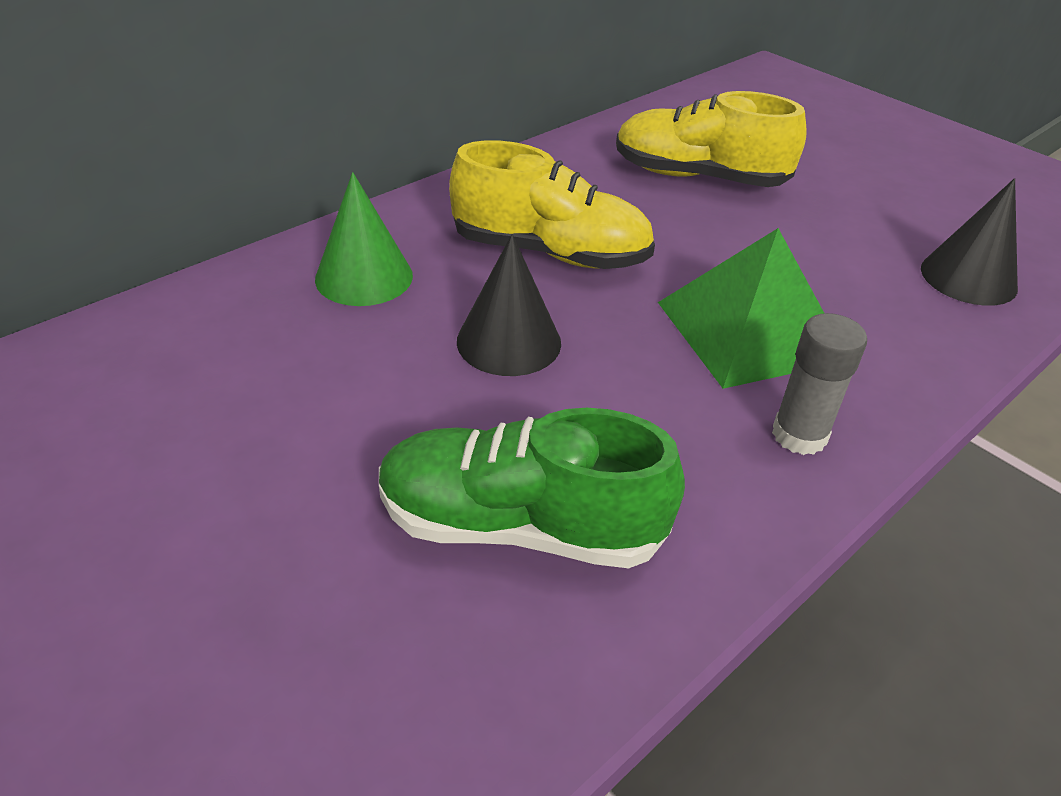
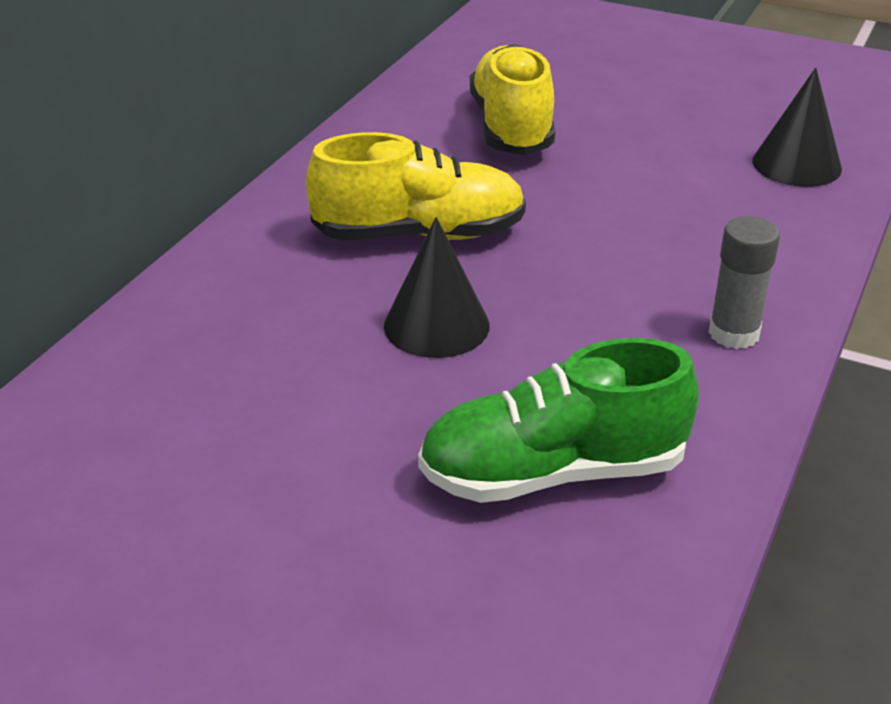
camera: 20 degrees left, 5 degrees down
(364, 277) = (252, 304): green cone -> none
(699, 177) = (511, 127): yellow shoe -> yellow shoe turned 90 degrees clockwise
(750, 330) = (643, 258): green pyramid -> none

